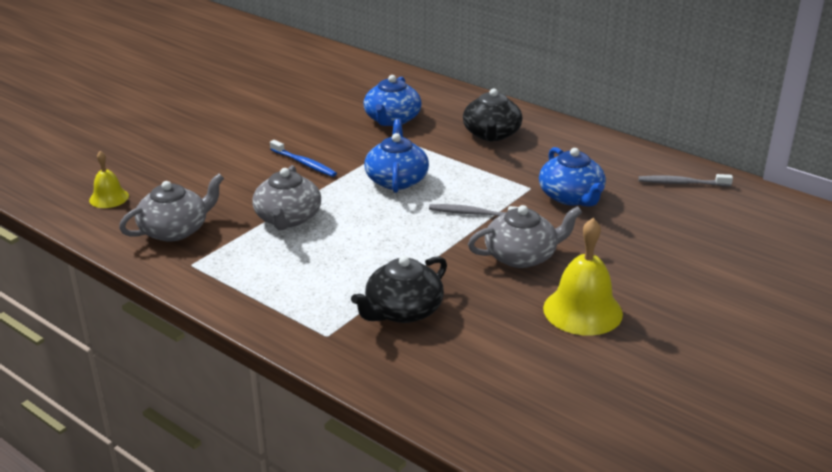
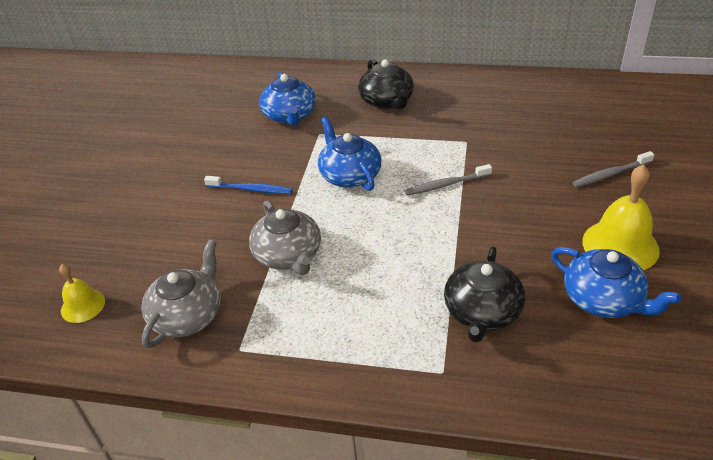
camera: 25 degrees left, 10 degrees up
(522, 256) = (523, 211): grey teapot -> none
(571, 197) = (505, 138): blue teapot -> blue teapot (603, 299)
(682, 183) = (572, 95): grey toothbrush -> grey toothbrush (611, 174)

